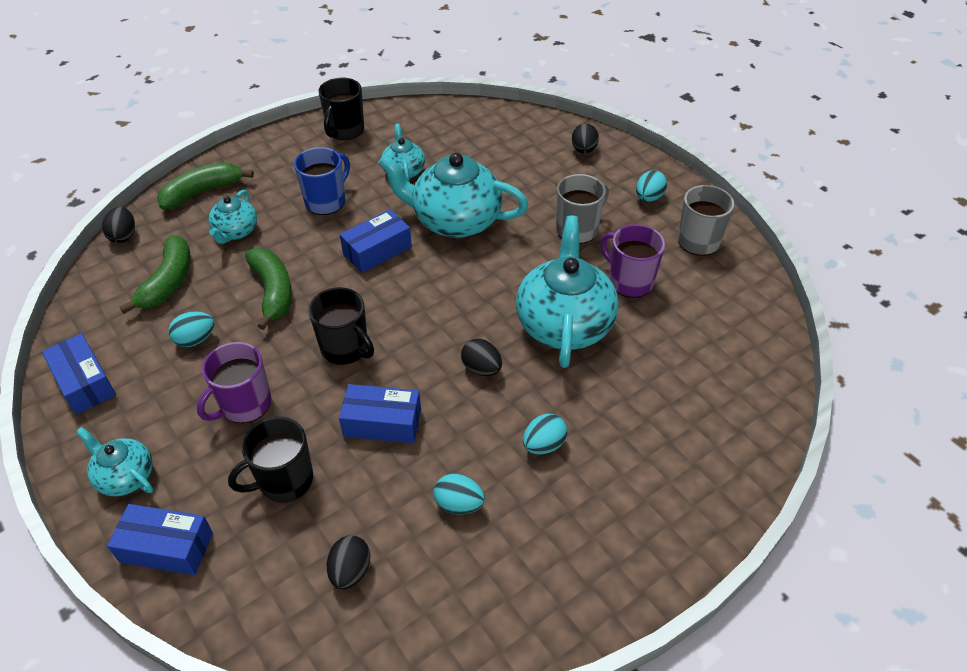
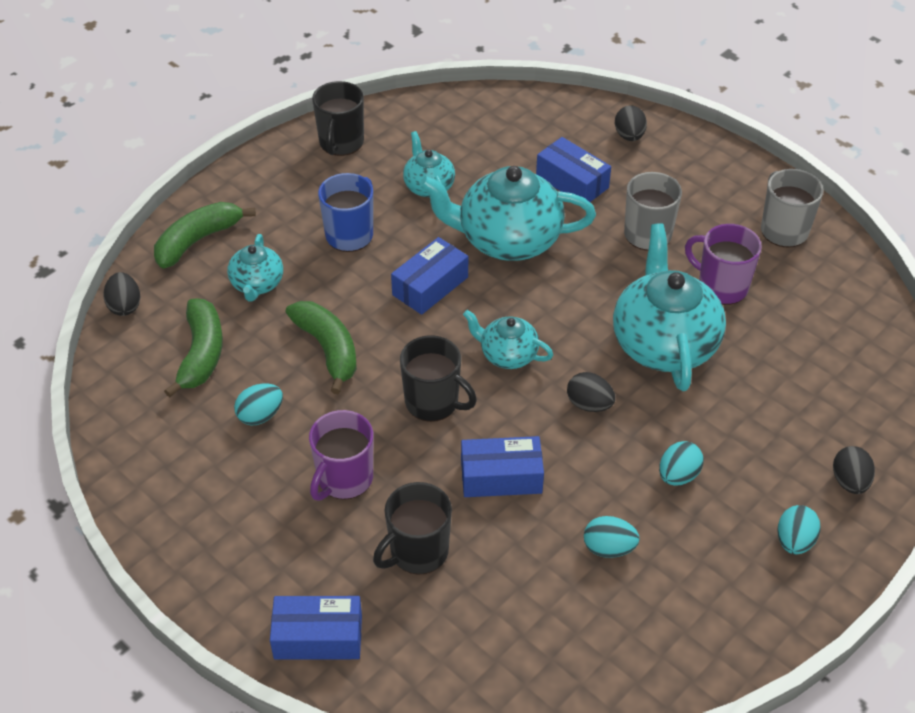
camera: 10 degrees left, 0 degrees up
(84, 382) = (153, 480): blue box -> blue box (572, 182)
(125, 476) = (243, 573): turquoise teapot -> turquoise teapot (507, 355)
(350, 571) = (519, 630): black egg -> black egg (849, 481)
(648, 197) = (717, 186): turquoise egg -> turquoise egg (794, 541)

